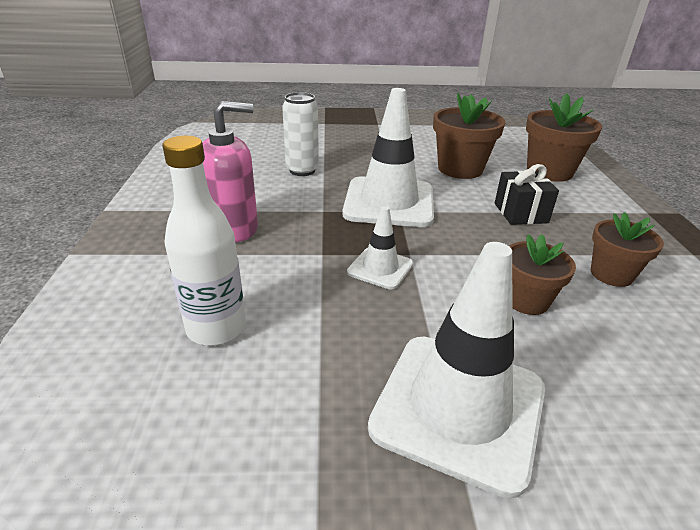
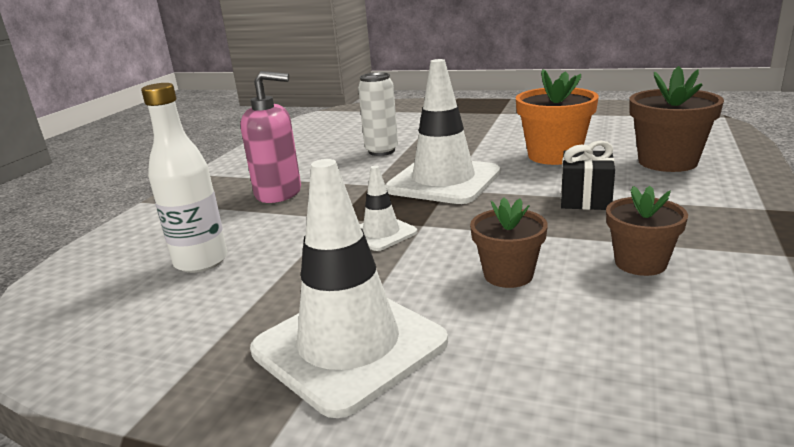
camera: 25 degrees right, 10 degrees down
(460, 169) = (554, 155): brown flower pot -> orange flower pot

